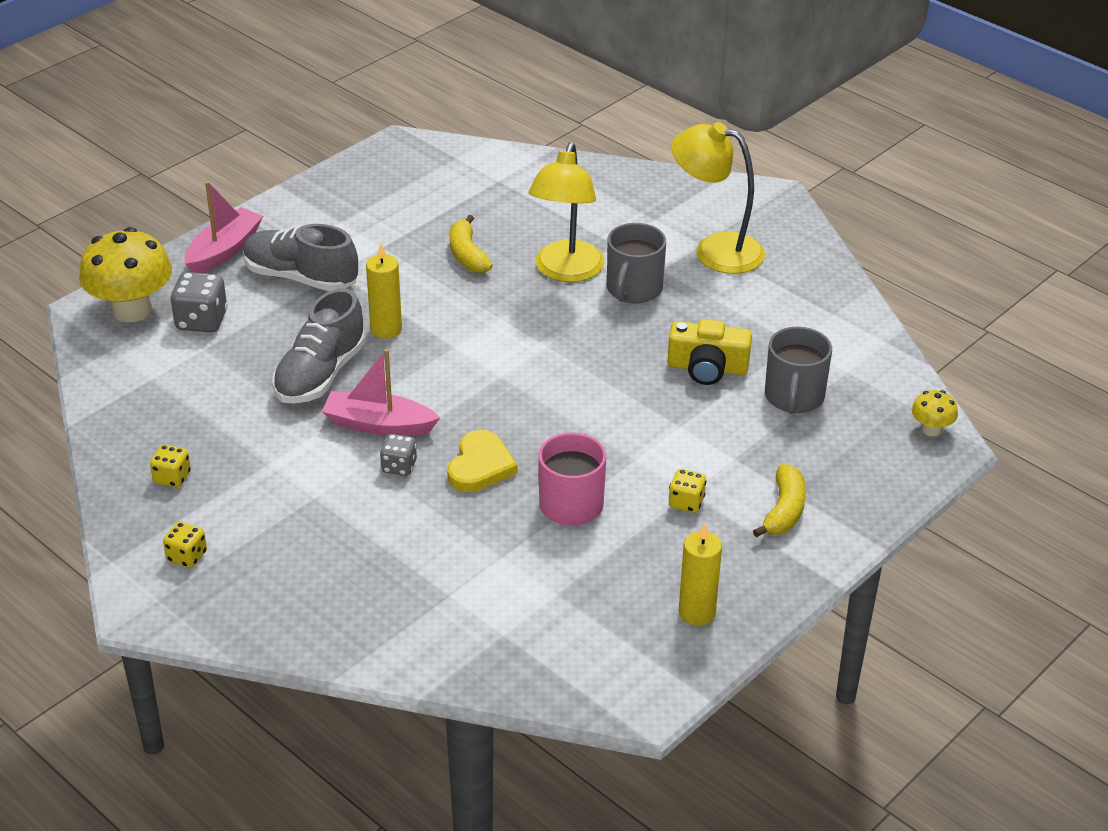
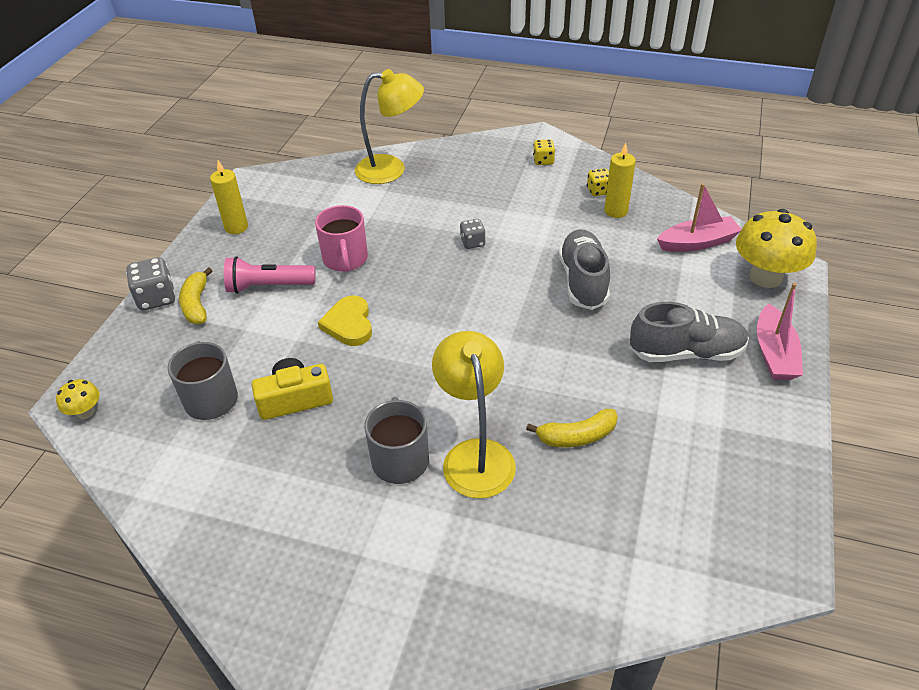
camera: 155 degrees right, 5 degrees up
(201, 321) = (709, 288): grey dice -> grey dice (156, 298)
(379, 425) = (509, 262): pink boat -> pink boat (697, 243)
(386, 329) = (574, 333): yellow candle -> yellow candle (616, 211)
(467, 255) = (577, 436): yellow banana -> yellow banana turned 120 degrees clockwise
(480, 466) = (421, 261): yellow heart -> yellow heart (349, 324)
(686, 502) = (268, 286): yellow dice -> pink flashlight
(715, 250) = (343, 551): yellow lamp -> yellow lamp (391, 169)

